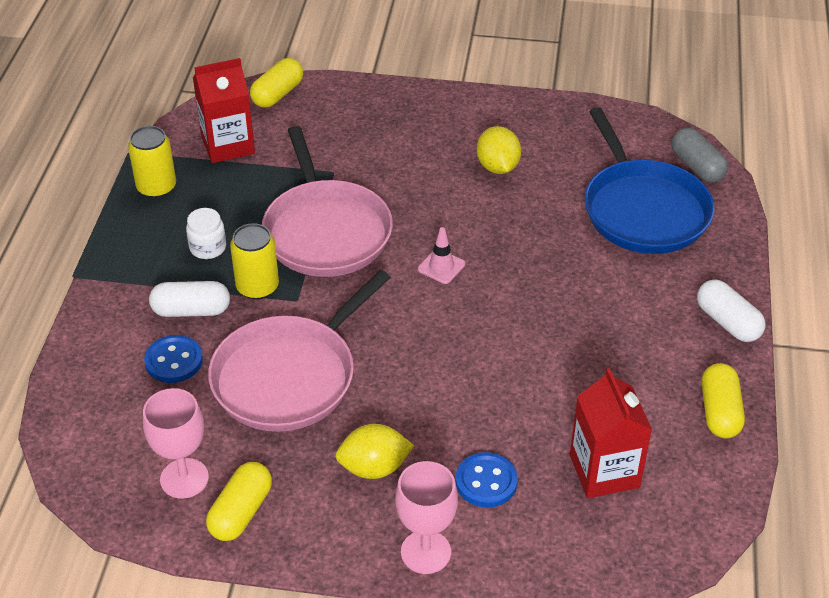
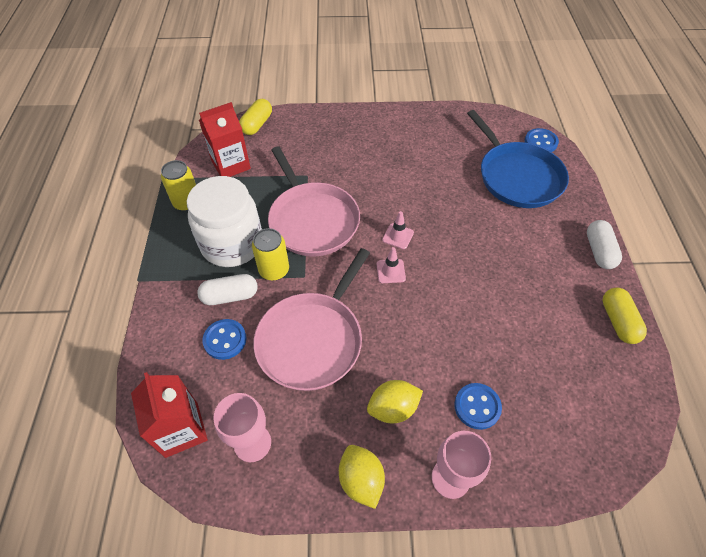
camera: 10 degrees left, 10 degrees up
(208, 248) = (232, 244): white jar -> white jar, size x2.39
(241, 512) = (302, 466): yellow capsule -> none
(418, 309) = (390, 271): none -> pink traffic cone
(497, 167) = (415, 158): yellow lemon -> yellow lemon (361, 480)
(604, 471) = (557, 383): red carton -> red carton (181, 429)
(697, 166) = (540, 142): grey capsule -> blue button
(727, 322) = (599, 251): white capsule -> white capsule turned 45 degrees clockwise

